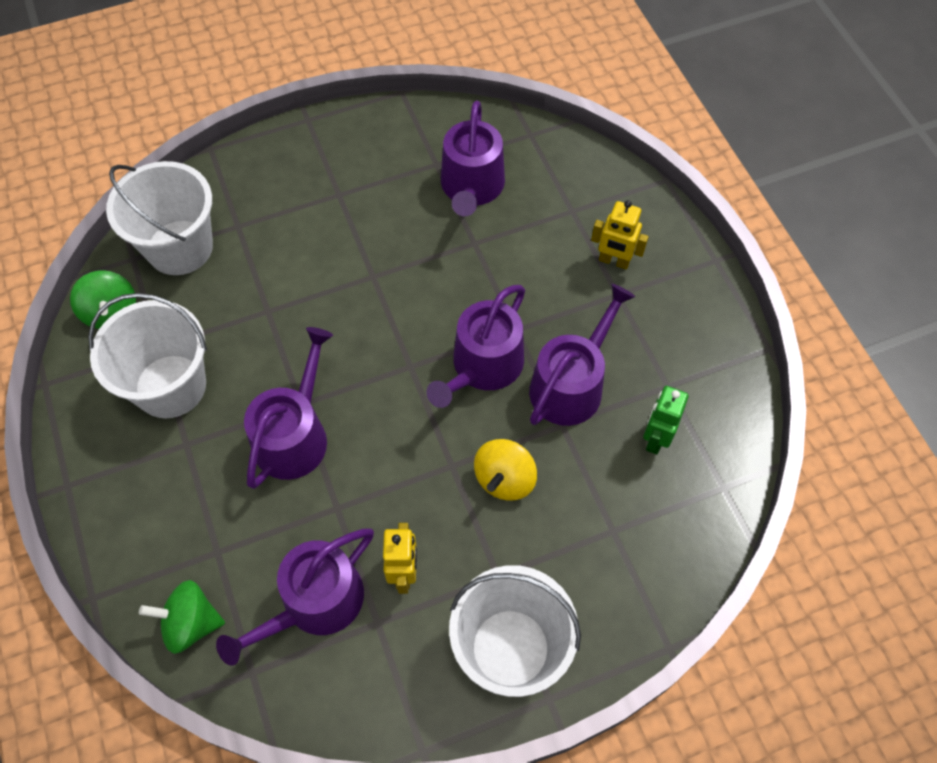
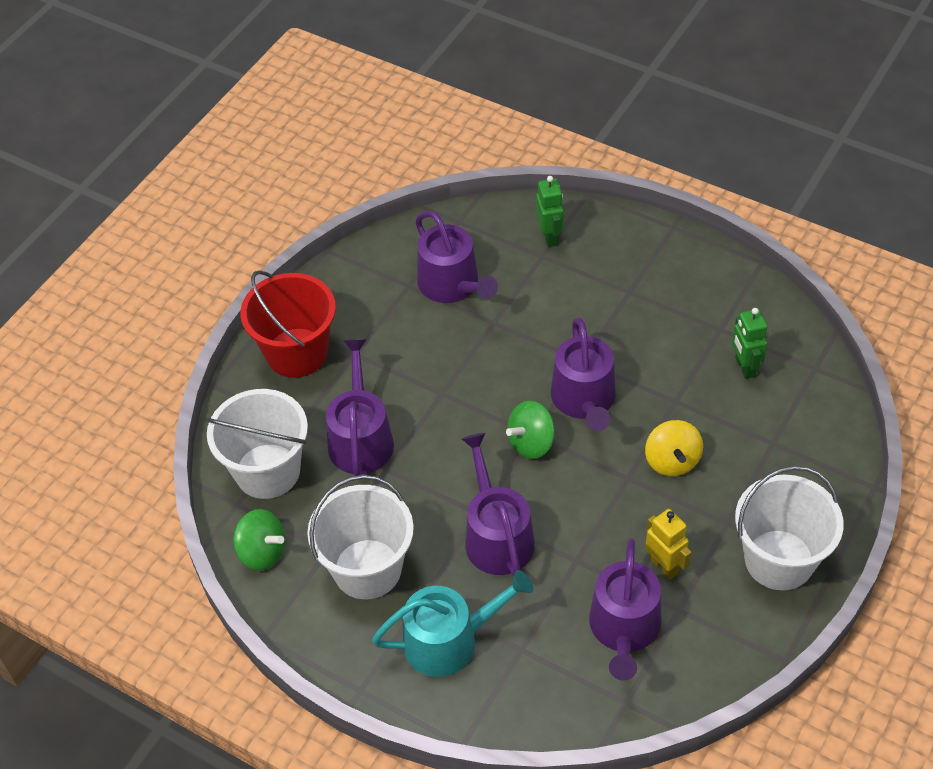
camera: 35 degrees left, 10 degrees down
(171, 498) = (450, 640): none -> turquoise watering can
(191, 623) = (551, 705): green spinning top -> green spinning top (531, 443)
(296, 163) = (297, 353): none -> red bucket
(571, 384) = (656, 370): purple watering can -> purple watering can (361, 438)
(595, 197) = (550, 236): none -> green robot
(614, 261) = (605, 271): yellow robot -> none

